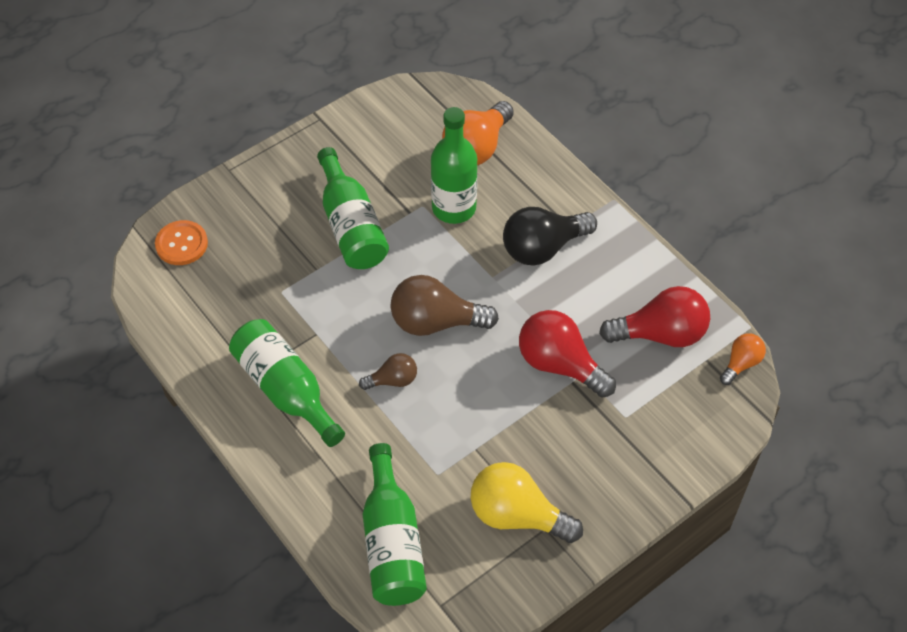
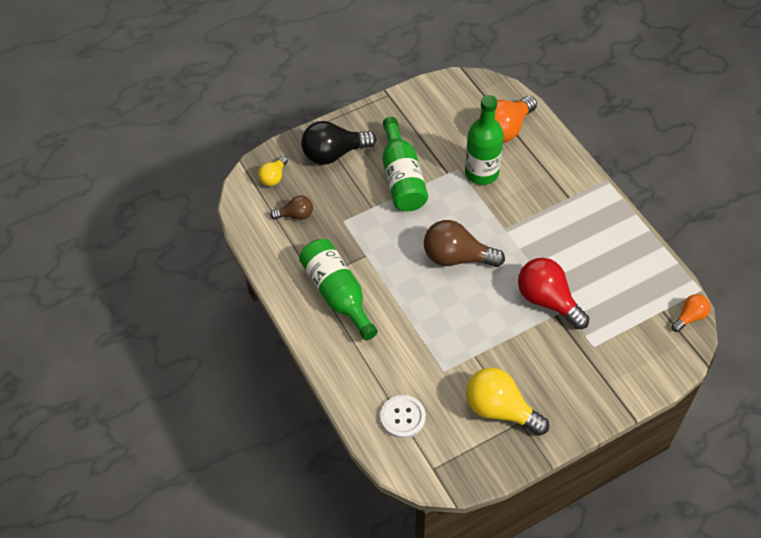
camera: 10 degrees right, 0 degrees up
(181, 244) = (274, 177): orange button -> yellow light bulb
(392, 542) = (403, 417): green bottle -> white button
(393, 380) = (418, 297): brown light bulb -> brown light bulb (295, 215)
(543, 248) = (546, 211): black light bulb -> black light bulb (334, 154)
(660, 334) = (629, 287): red light bulb -> none

